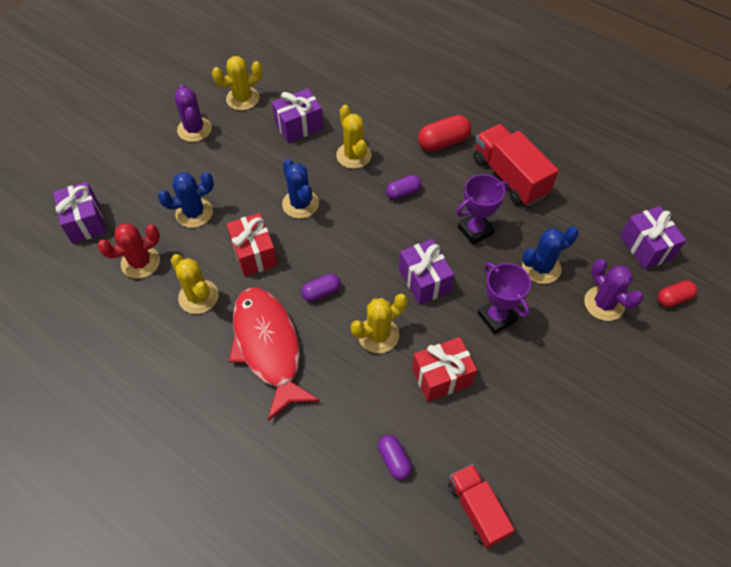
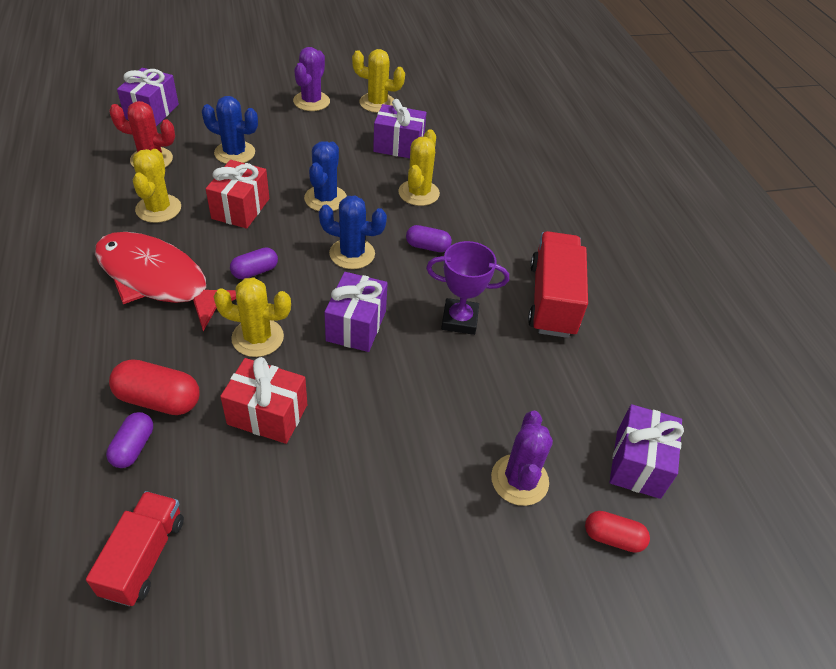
camera: 35 degrees right, 10 degrees down
(268, 347) = (158, 280): red fish -> red fish turned 75 degrees counterclockwise
(321, 292) = (255, 271): purple capsule -> purple capsule turned 45 degrees counterclockwise
(443, 142) = (517, 233): red capsule -> red capsule (159, 400)
(496, 317) = (386, 406): purple trophy -> none
(541, 267) = (489, 397): blue cactus -> blue cactus (352, 254)

